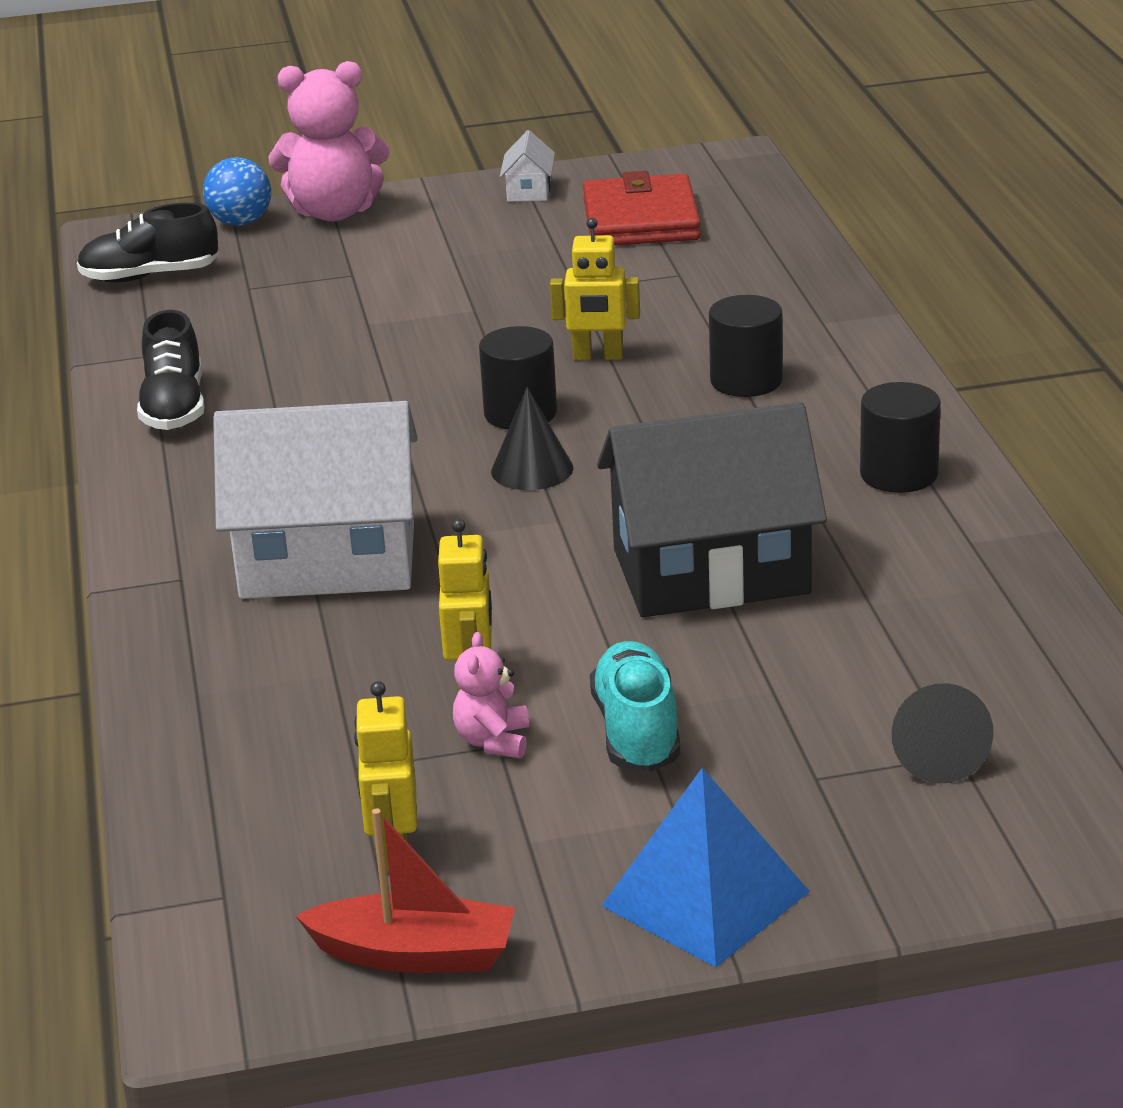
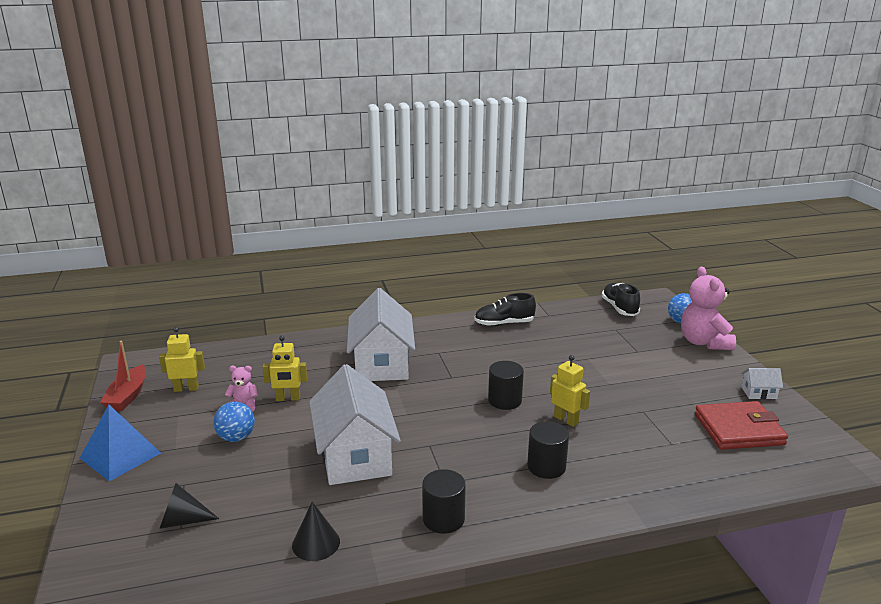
camera: 85 degrees right, 5 degrees down
(532, 469) = (452, 405): black cone -> black cone (316, 543)
(598, 357) = (566, 420): yellow robot -> yellow robot turned 135 degrees clockwise
(637, 732) = (236, 438): turquoise shoe -> blue ball
(710, 571) = (355, 455): black house -> white house

